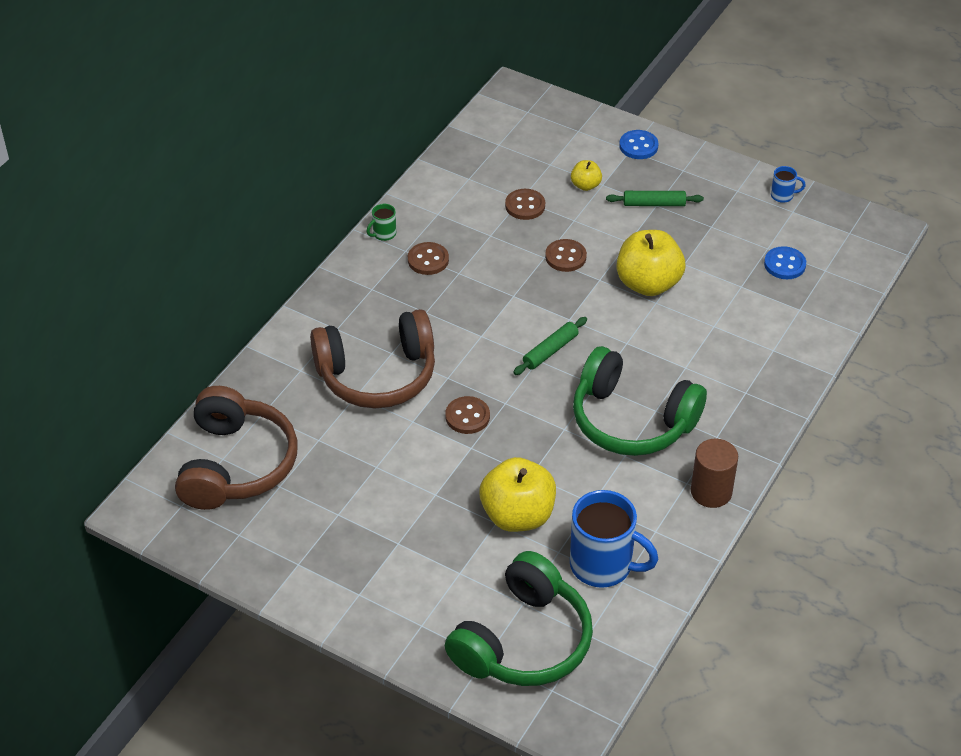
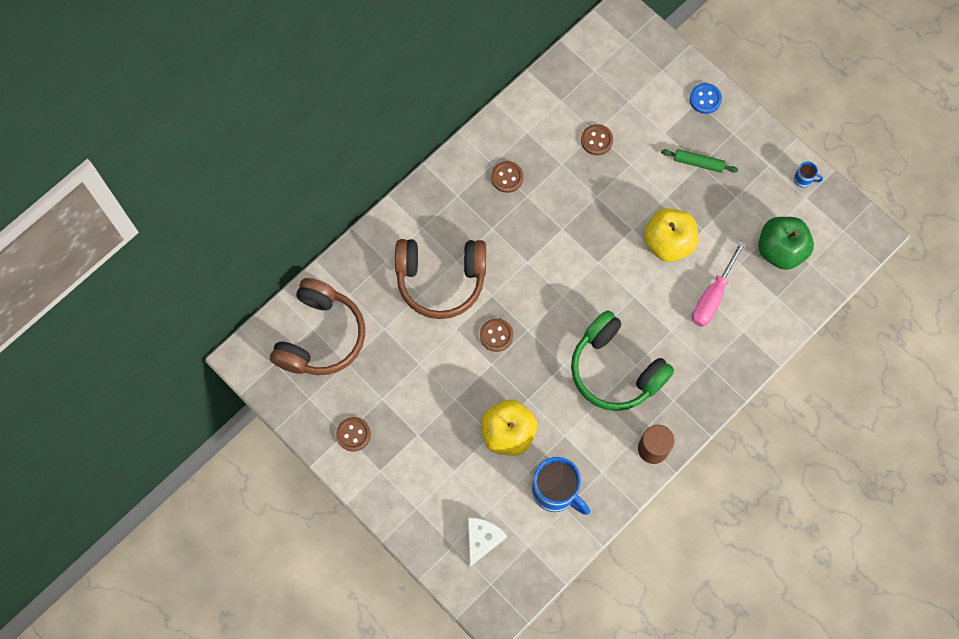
camera: 15 degrees right, 25 degrees up
(383, 234) = (480, 142): green mug -> none
(523, 641) = (482, 539): green headphones -> white cheese
(550, 351) = (574, 289): green rolling pin -> none
(565, 257) = (613, 200): brown button -> brown button (353, 434)
(585, 185) = (650, 130): yellow apple -> none
(722, 323) = (713, 296): none -> pink screwdriver
(784, 264) = (780, 250): blue button -> green apple

